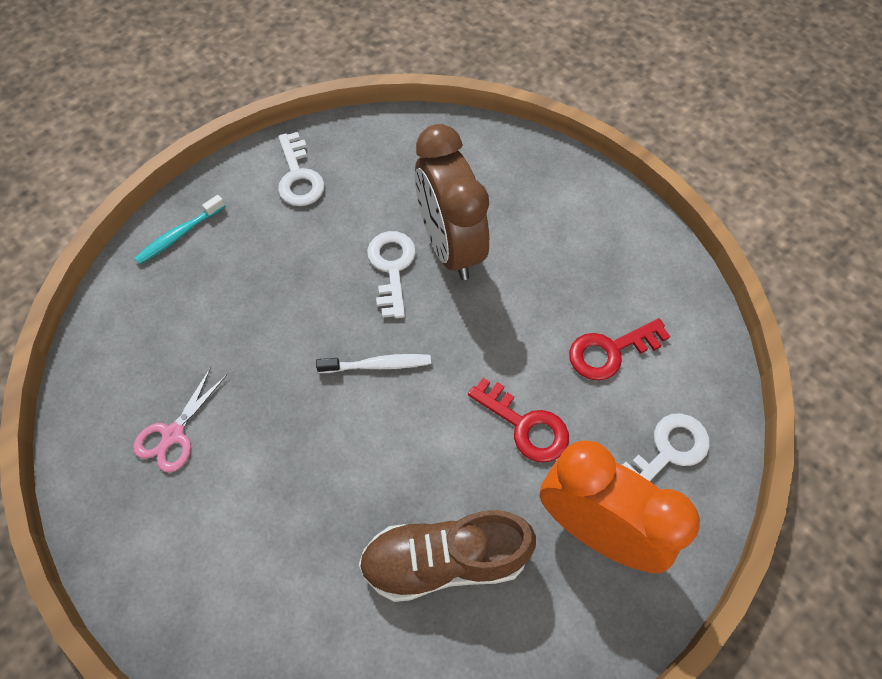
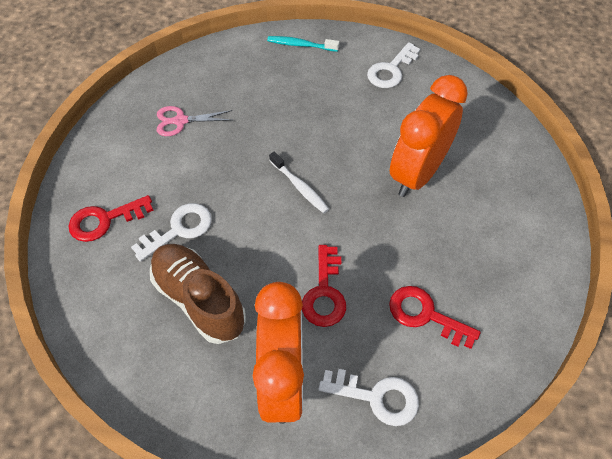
camera: 55 degrees right, 5 degrees down
(251, 612) = (104, 220): none -> red key
(392, 267) = (373, 153): white key -> white key (179, 229)
(449, 247) = (417, 174): brown clock -> orange clock

